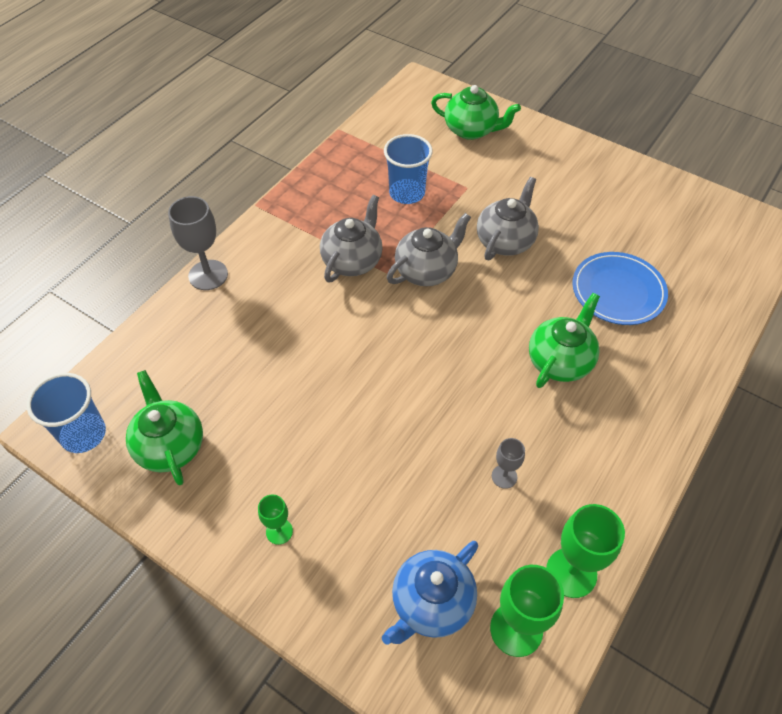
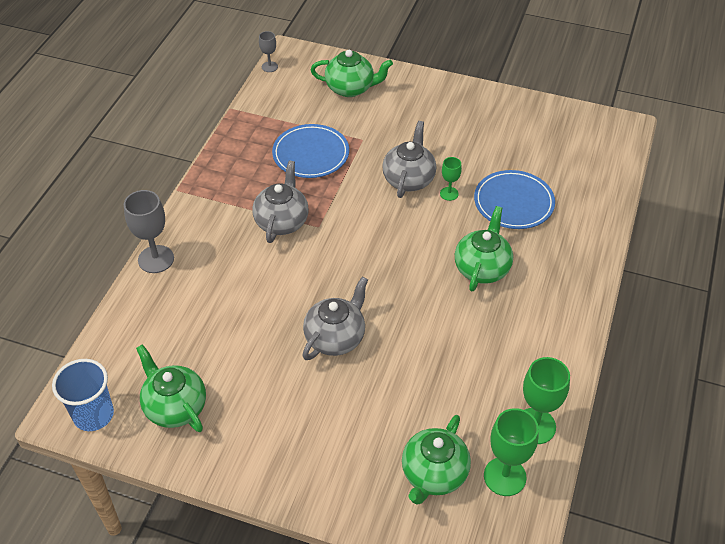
camera: 15 degrees left, 5 degrees down
(279, 531) = (293, 451): green goblet -> green goblet (449, 193)
(407, 193) = (311, 154): blue cup -> blue plate
(427, 271) = (349, 217): grey teapot -> grey teapot (335, 338)
(431, 603) = (433, 474): blue teapot -> green teapot
(504, 476) = (463, 367): grey goblet -> grey goblet (269, 67)

